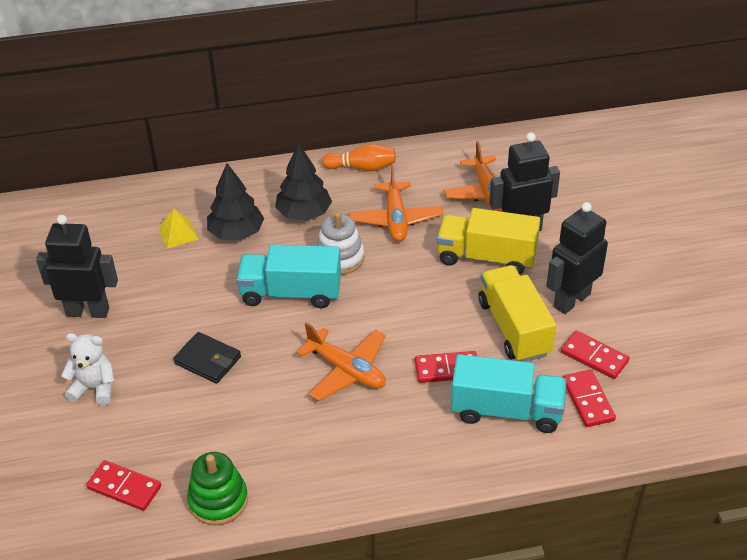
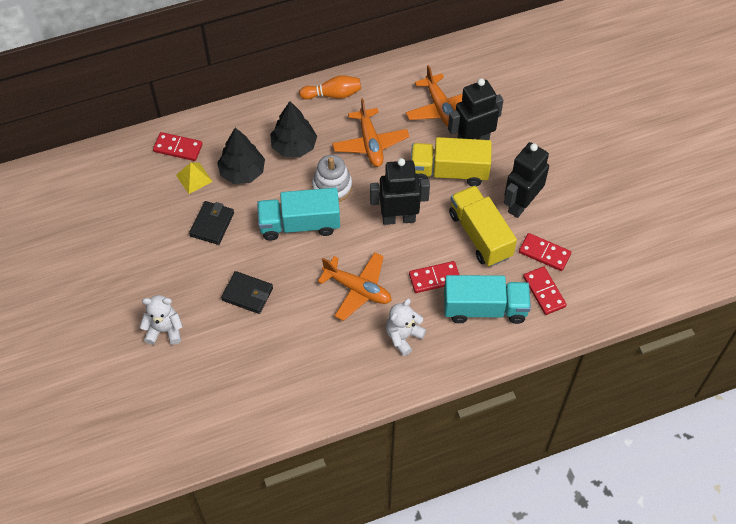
camera: 10 degrees left, 15 degrees up
(88, 311) = (139, 261): black robot -> black robot (398, 218)
(124, 487) = (210, 411): red domino -> red domino (178, 148)
(185, 282) = (212, 224): none -> black wallet
(218, 500) = (284, 411): green stacking toy -> none
(393, 430) = (403, 336): none -> white teddy bear

